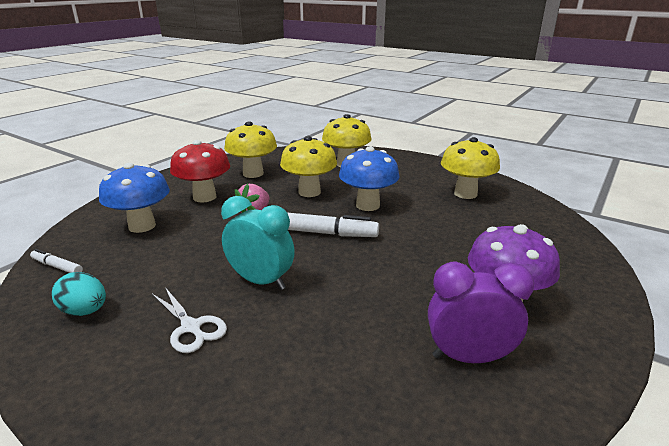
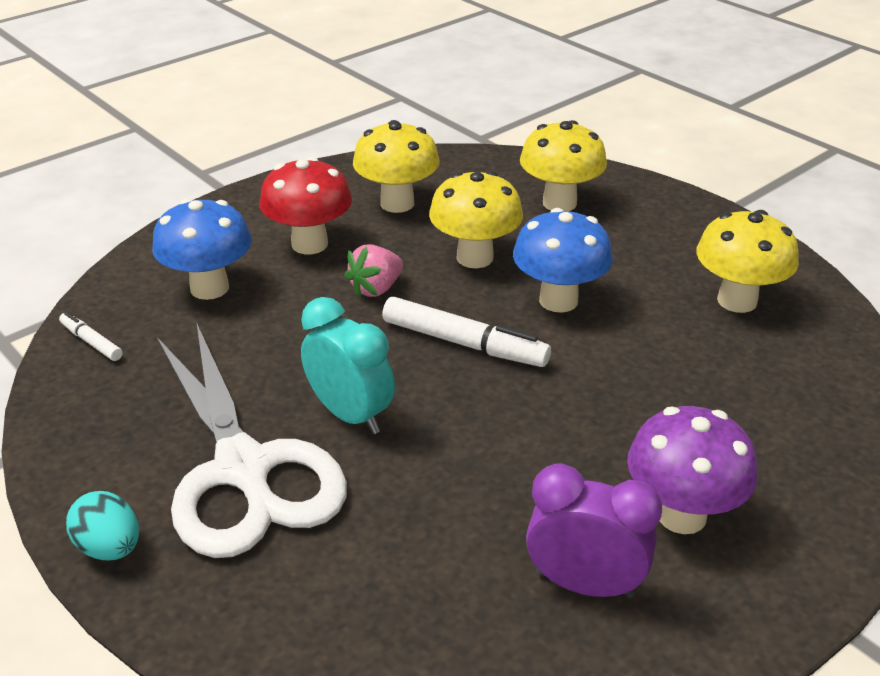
camera: 15 degrees right, 10 degrees up
(85, 311) = (120, 419): turquoise egg -> turquoise egg (110, 547)
(191, 327) = (243, 468): white scissors -> white scissors, size x2.36

